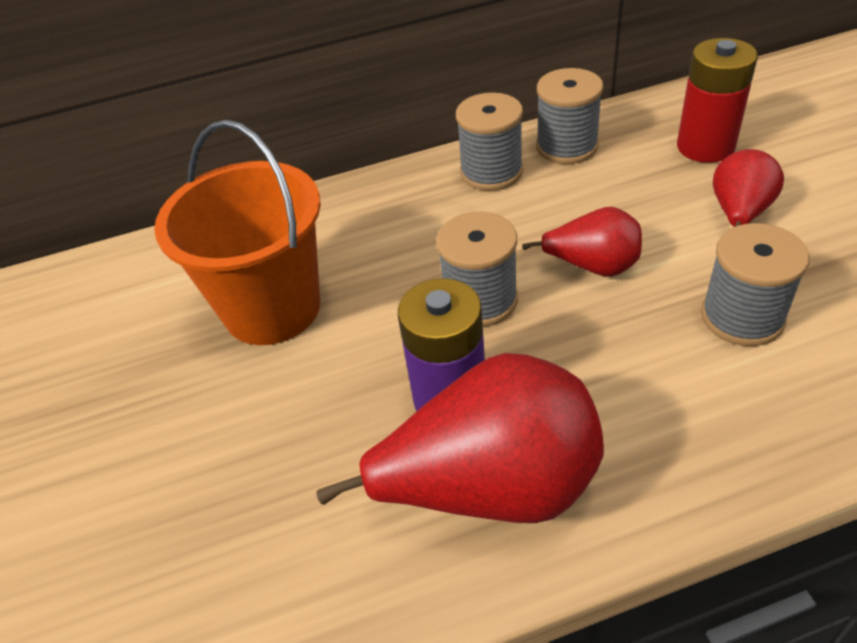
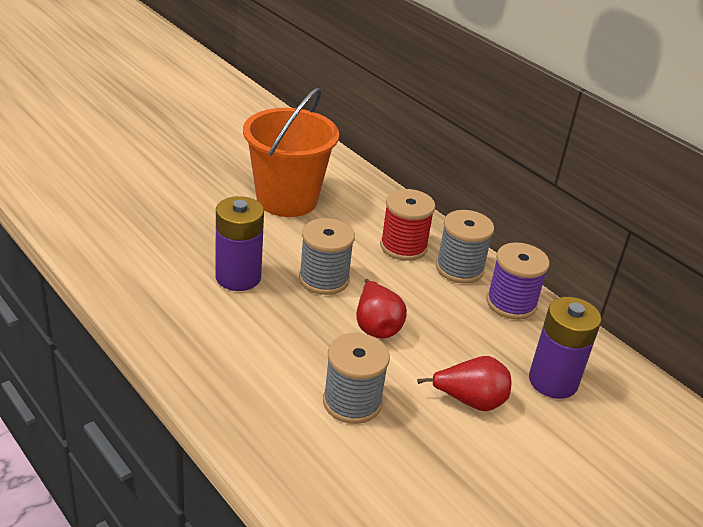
camera: 60 degrees right, 10 degrees down
(431, 210) = (403, 246): none -> red spool
(491, 487) = (179, 300): red pear -> none
(566, 146) = (511, 303): grey spool -> purple spool
(705, 147) = (553, 381): red battery -> purple battery

